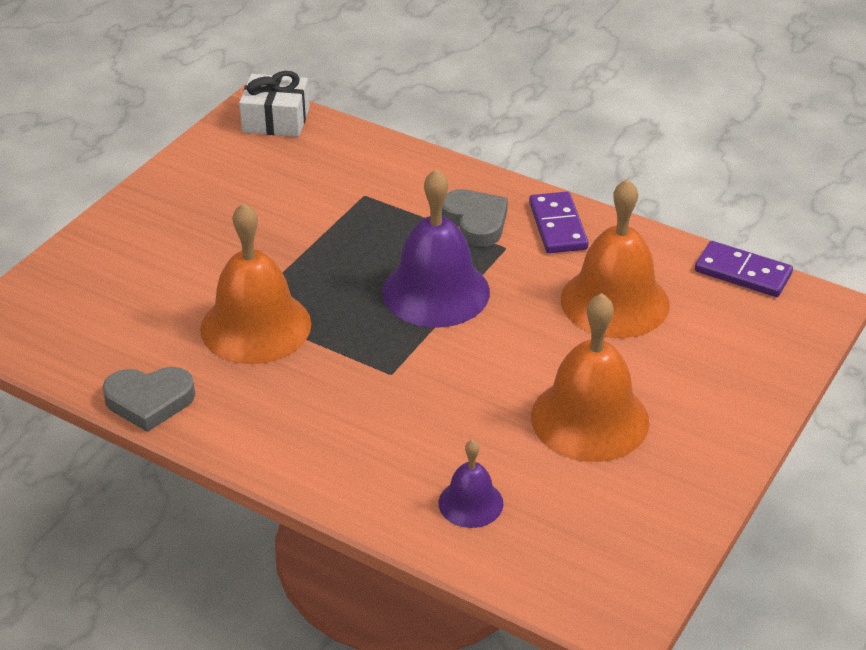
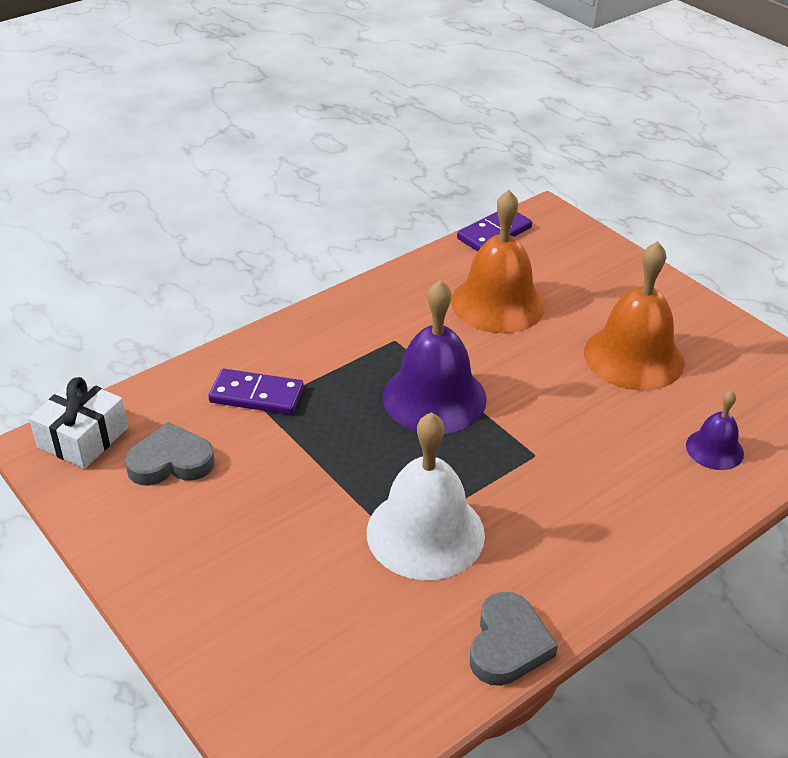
camera: 70 degrees left, 0 degrees up
(255, 326) = (425, 533): orange bell -> white bell
(475, 222) = (348, 347): grey heart -> grey heart (171, 461)
(558, 226) = (383, 303): purple domino -> purple domino (256, 395)

